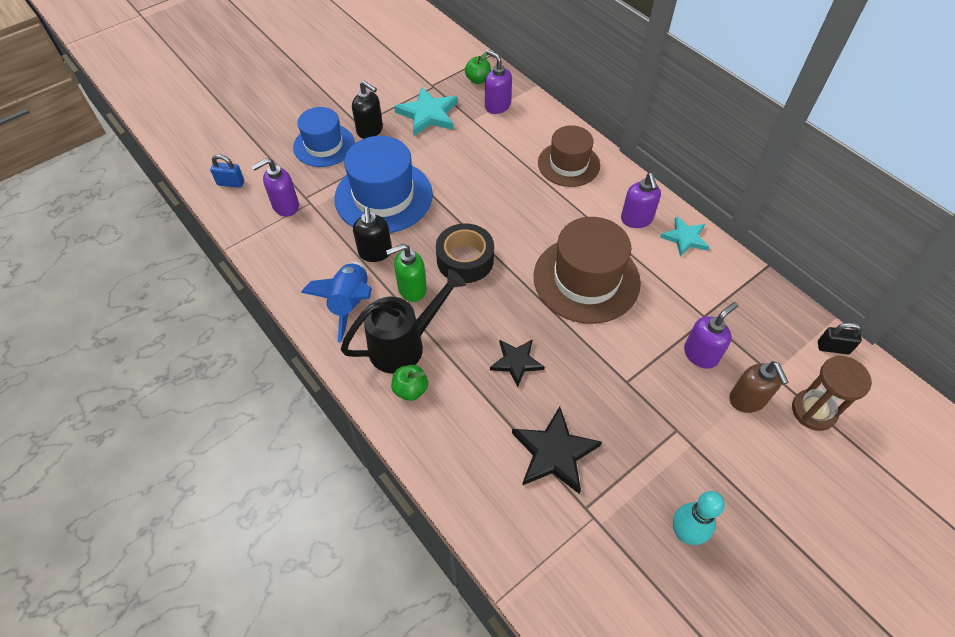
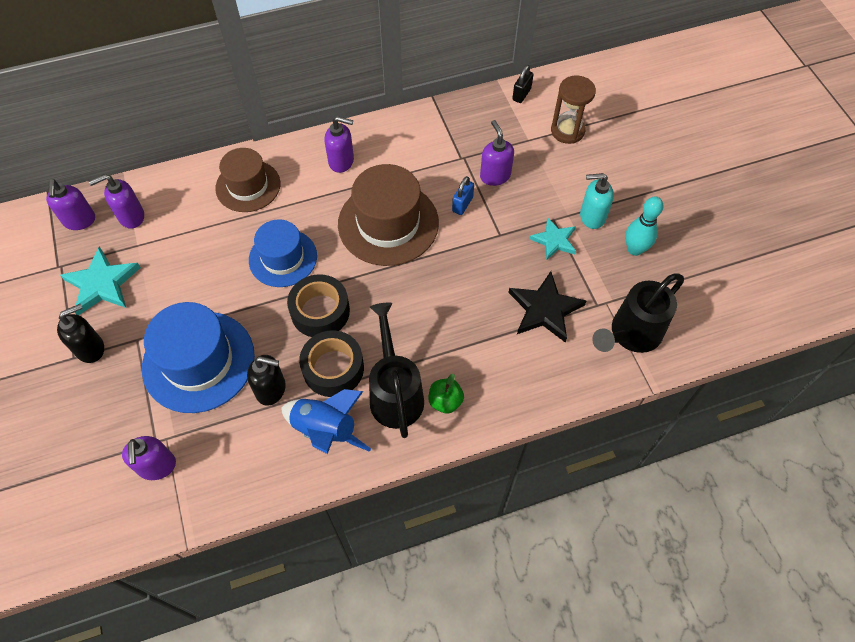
camera: 70 degrees left, 5 degrees up
(231, 183) = (84, 522): blue padlock -> blue padlock (462, 204)
(324, 145) = (84, 403): blue hat -> blue hat (283, 258)
(411, 289) = (333, 368): green soap dispenser -> black tape
(478, 80) = (79, 221): green apple -> purple soap dispenser
(516, 362) = (450, 307): black star -> none
(563, 557) = (631, 334): none -> black watering can
(685, 238) = (379, 137): turquoise star -> turquoise star (554, 240)
(704, 471) = (592, 216): none -> turquoise soap dispenser
(747, 400) = (544, 165): brown soap dispenser -> none

